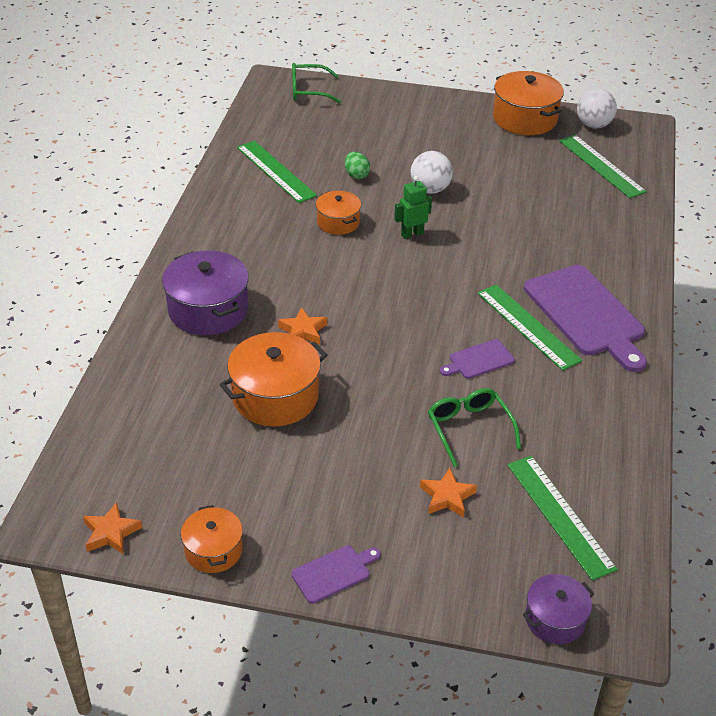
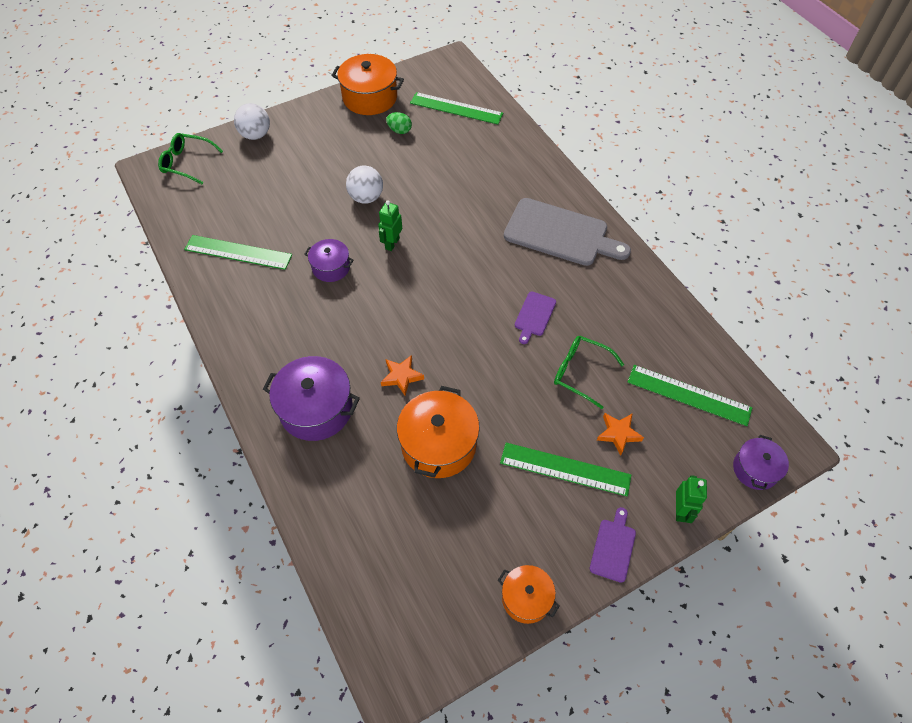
camera: 40 degrees left, 15 degrees up
(111, 533) = (446, 647): orange star -> none
(308, 91) = (187, 163): green glasses -> green glasses turned 60 degrees clockwise
(338, 222) = (331, 267): orange pot -> purple pot
(356, 175) = (302, 217): green egg -> green egg (399, 130)
(433, 594) = (680, 510): none -> green robot
(527, 326) = (536, 268): green ruler -> green ruler (565, 469)
(586, 314) = (560, 234): purple cutting board -> grey cutting board
(593, 125) = (419, 77): white ball -> white ball (256, 135)

